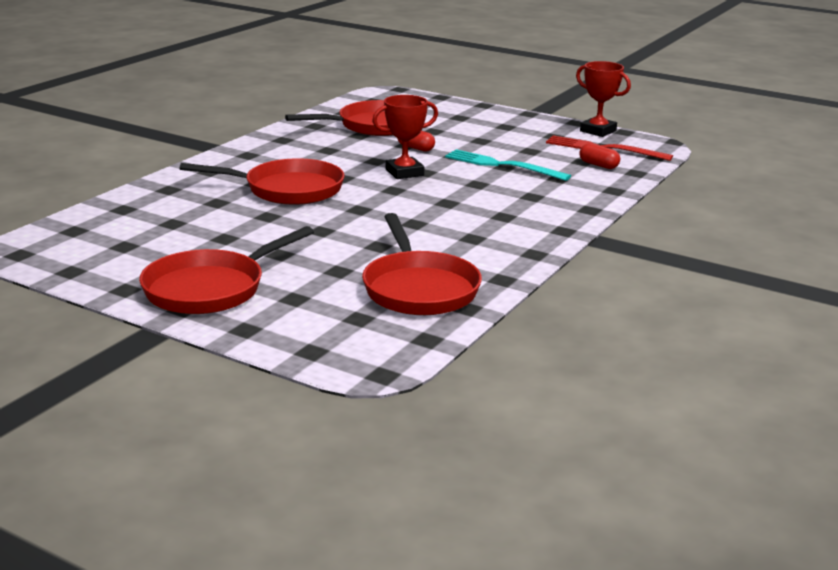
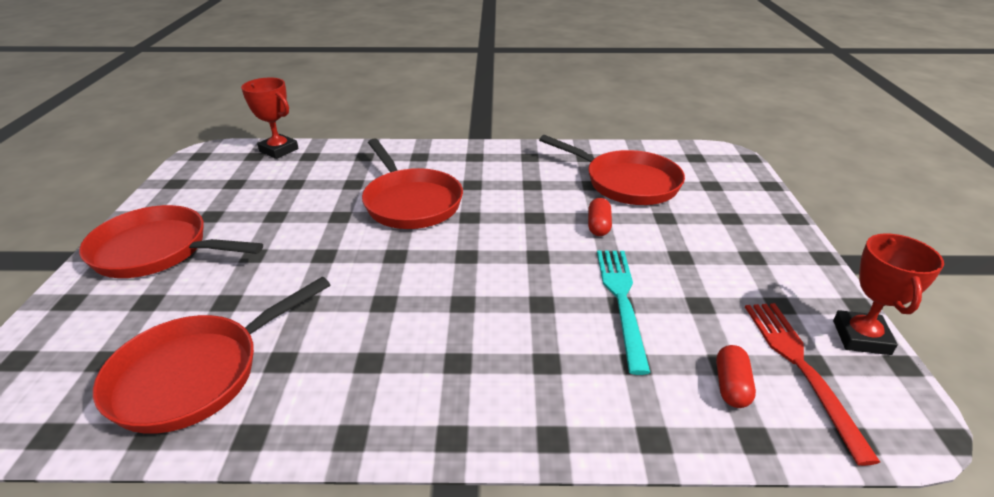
camera: 60 degrees right, 10 degrees up
(404, 172) = (521, 245): red trophy -> red trophy (279, 150)

